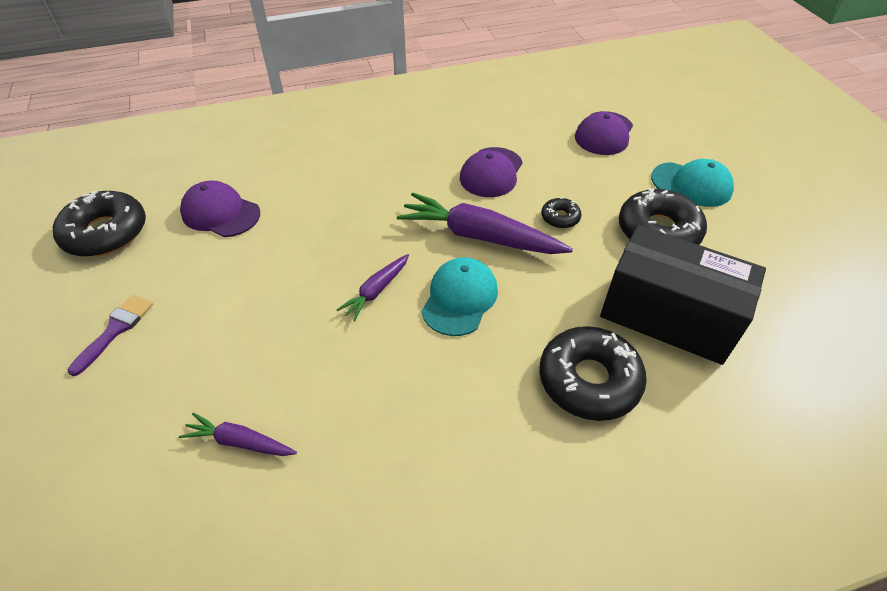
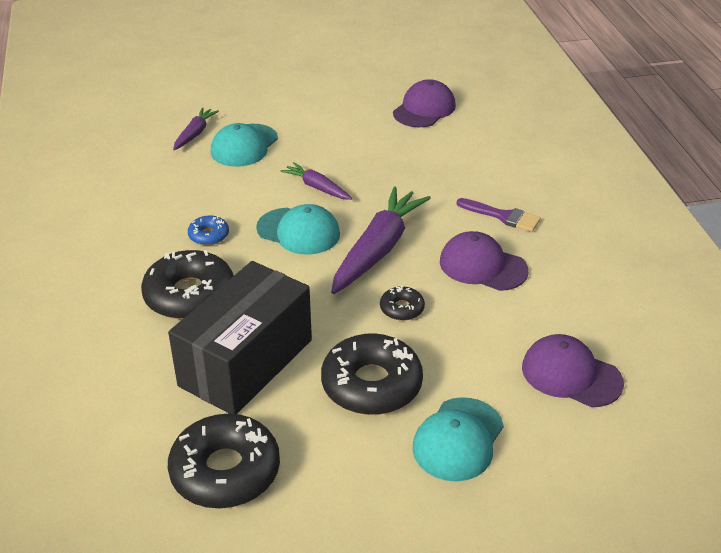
camera: 95 degrees right, 10 degrees down
(105, 233) = (404, 64): black donut -> black donut (225, 471)
(115, 330) = (303, 80): purple brush -> purple brush (502, 216)
(280, 374) = (244, 146): none -> turquoise cap
(479, 381) = (209, 235): none -> blue donut

